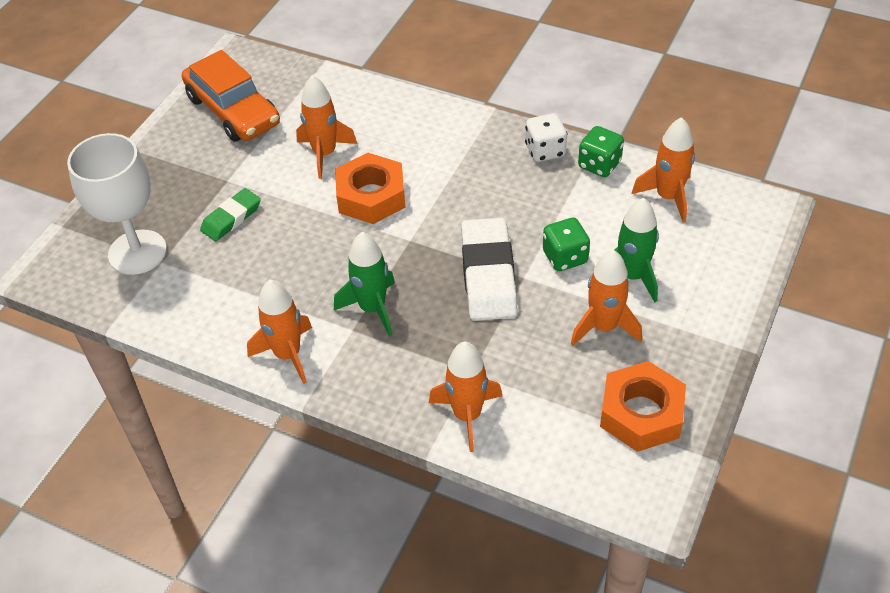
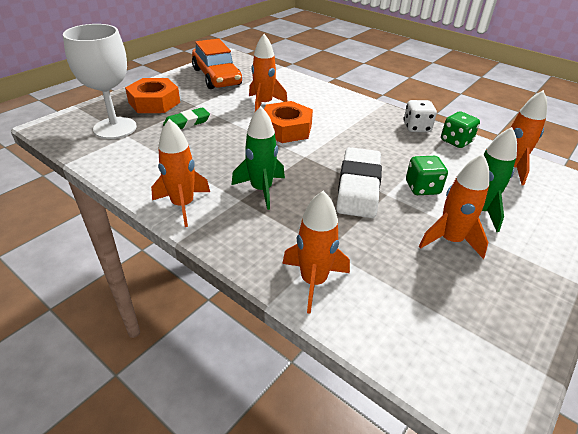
camera: 10 degrees right, 10 degrees down
(641, 413) = (481, 318): orange nut -> orange nut (154, 102)

